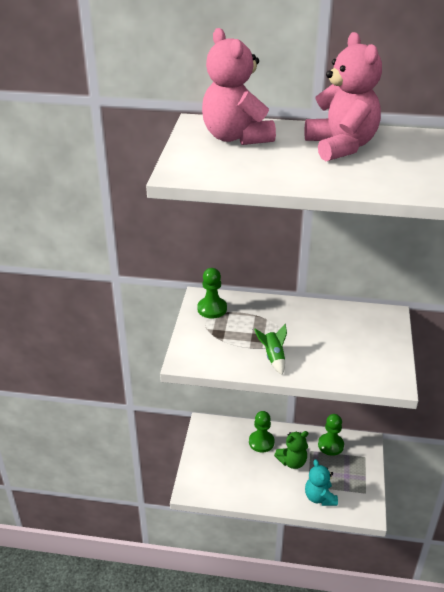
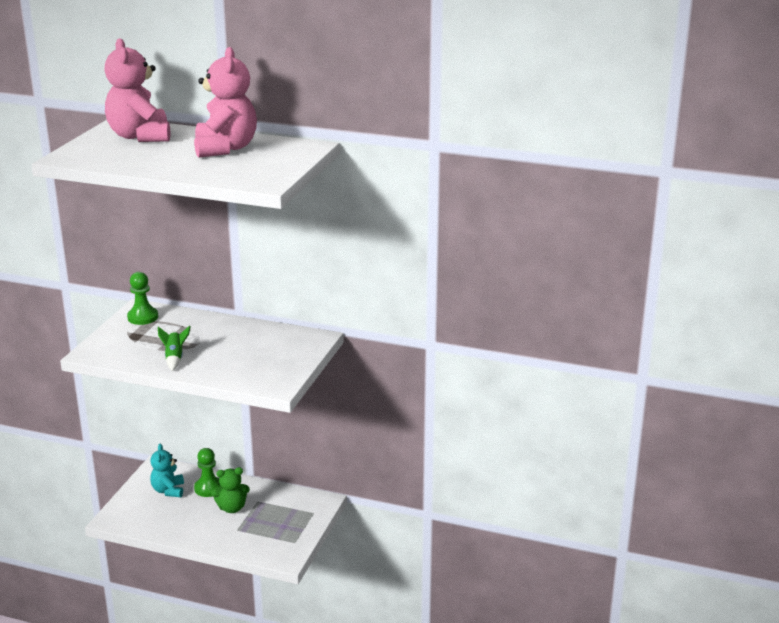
camera: 10 degrees right, 10 degrees down
(319, 497) = (243, 540): turquoise teddy bear -> turquoise teddy bear (168, 490)
(330, 445) = (282, 499): green pawn -> none

